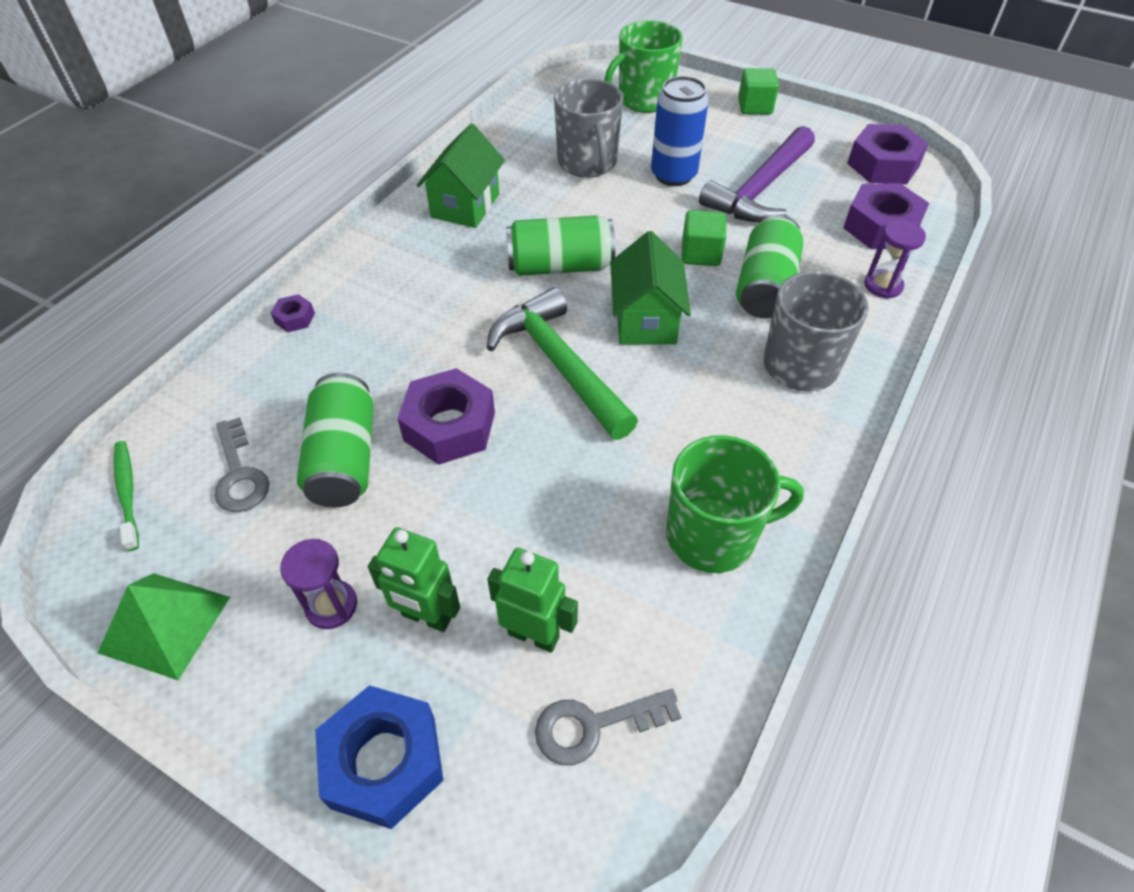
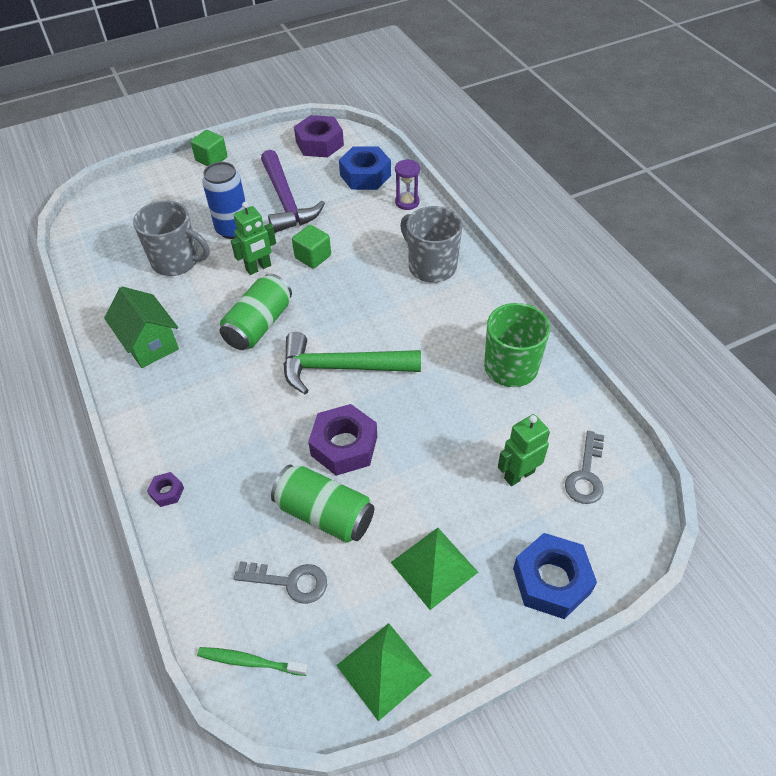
camera: 55 degrees left, 0 degrees up
(331, 605) = (434, 567): purple hourglass -> green pyramid
(426, 617) = (474, 520): green robot -> green robot (258, 268)
(644, 100) = (145, 201): green mug -> none
(645, 320) = (342, 310): green house -> none
(765, 286) = (364, 246): green can -> none
(881, 227) = (365, 175): purple nut -> blue nut

